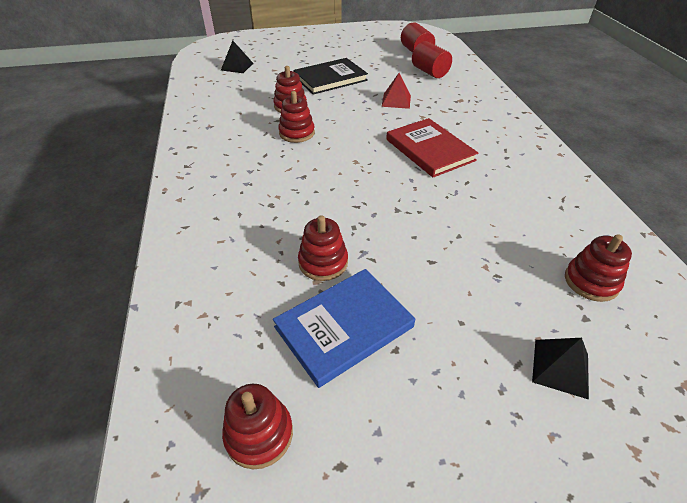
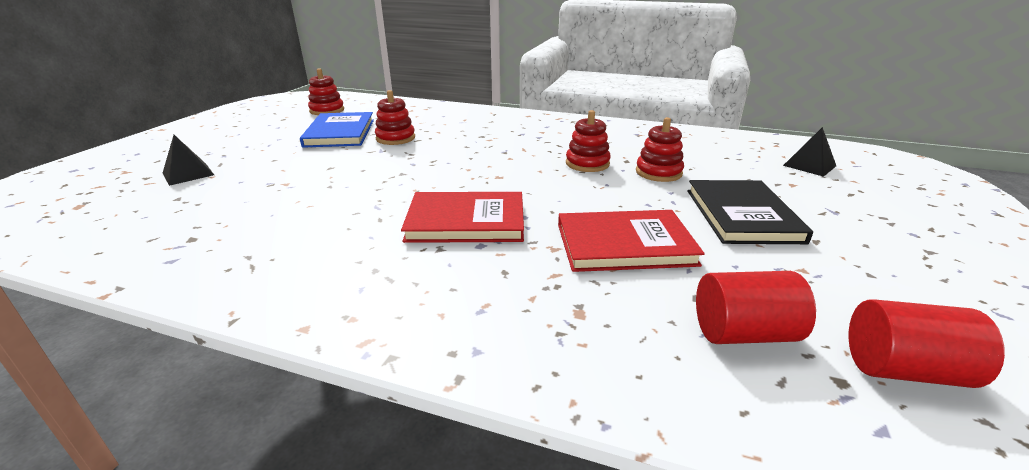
camera: 120 degrees right, 15 degrees down
(396, 101) = (624, 244): red pyramid -> red book
(591, 282) = (180, 218): red stacking toy -> none

